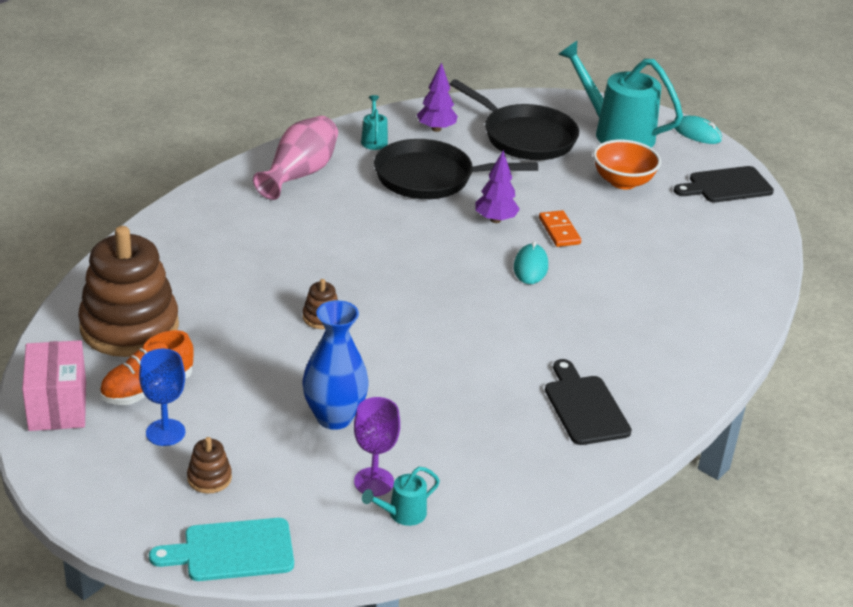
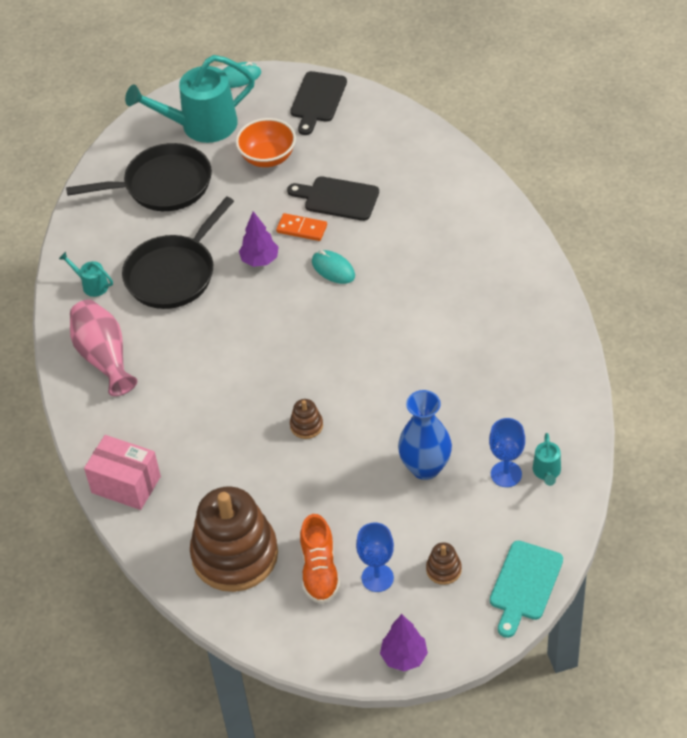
camera: 50 degrees left, 15 degrees up
(57, 406) = (302, 637): pink box -> pink box (126, 484)
(374, 482) = (506, 474): purple goblet -> blue goblet
(436, 129) = (107, 236): purple tree -> purple tree (404, 657)
(584, 407) = (505, 319): black cutting board -> black cutting board (337, 198)

